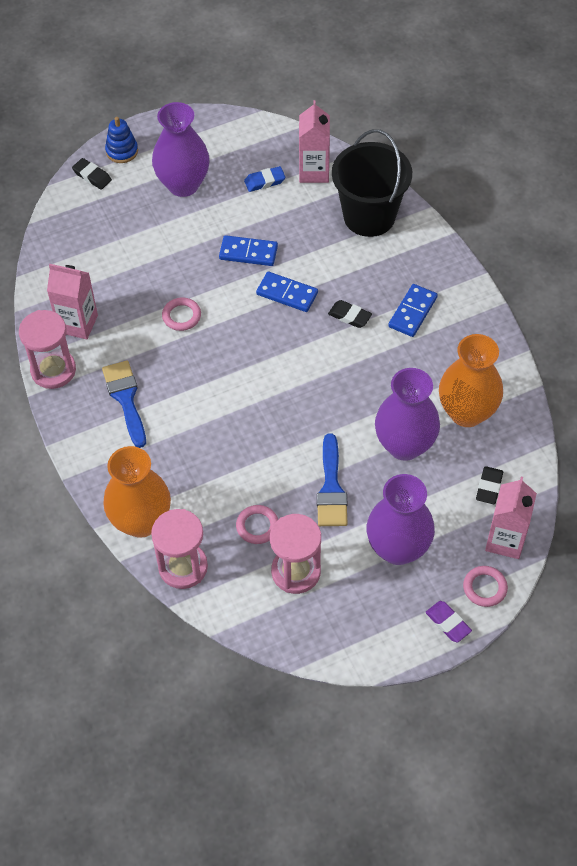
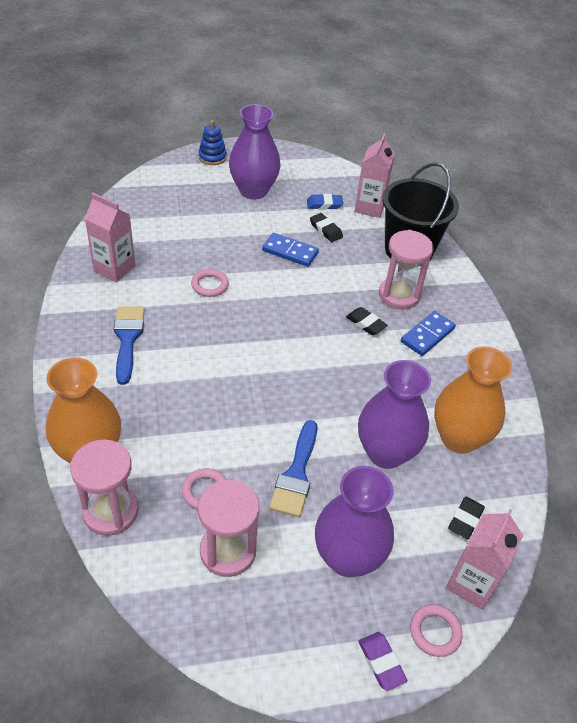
camera: 10 degrees right, 10 degrees down
(53, 370) = (74, 299): pink hourglass -> pink hourglass (399, 295)
(92, 176) = (180, 168): black eraser -> black eraser (325, 230)
(287, 294) = (313, 291): blue domino -> none

